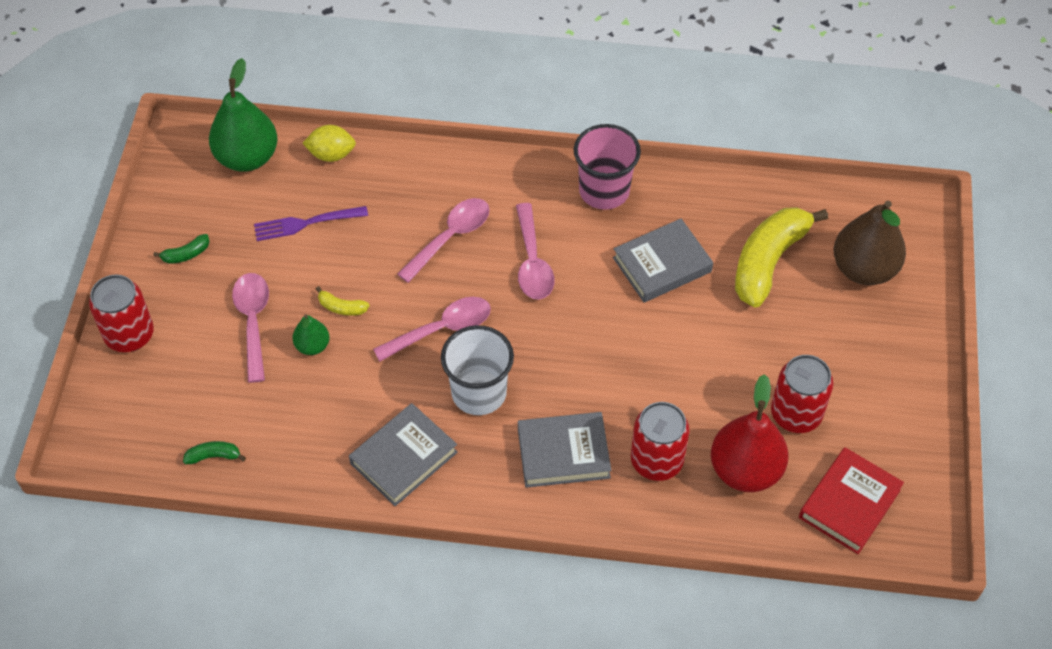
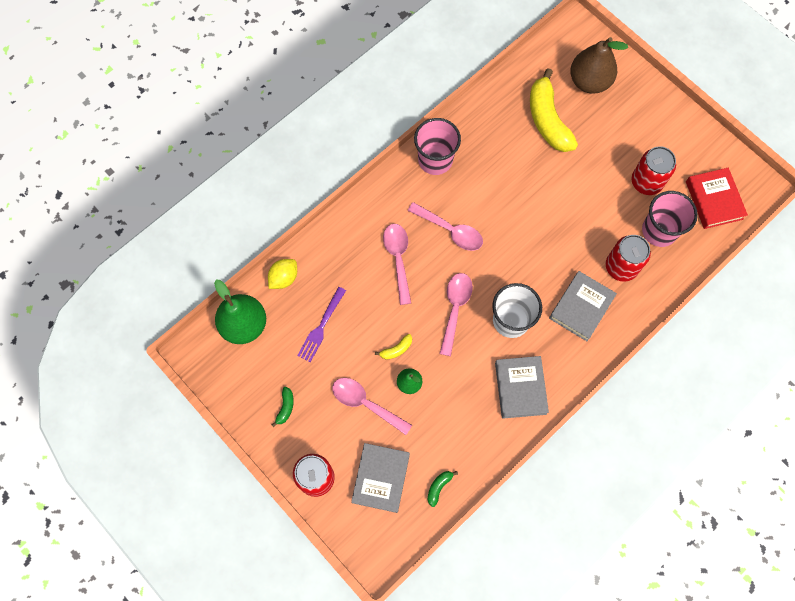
camera: 50 degrees left, 15 degrees up
(662, 265) = (507, 170): grey book -> grey book (381, 478)
(745, 470) = (659, 231): red pear -> pink cup

